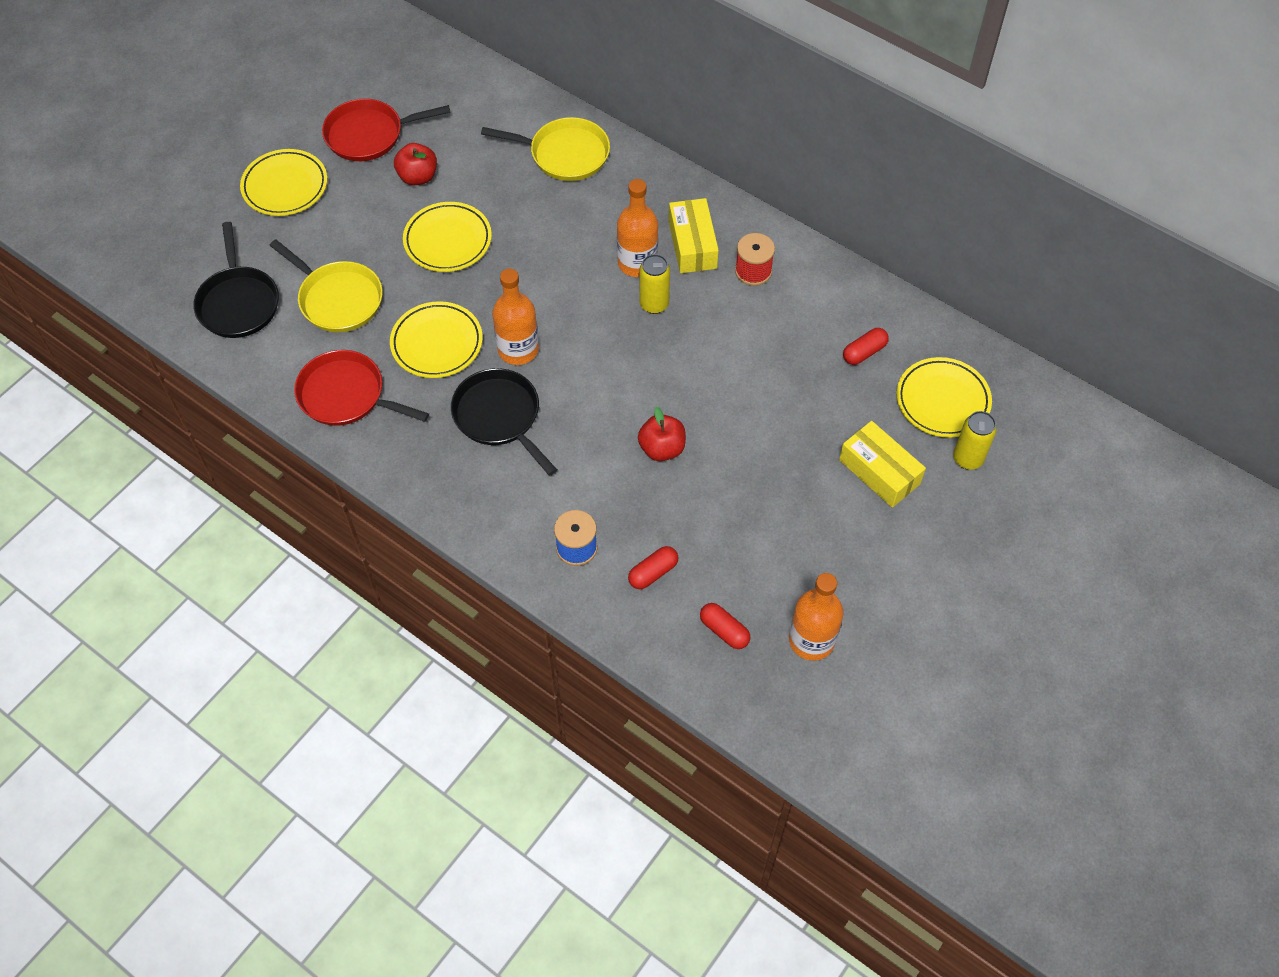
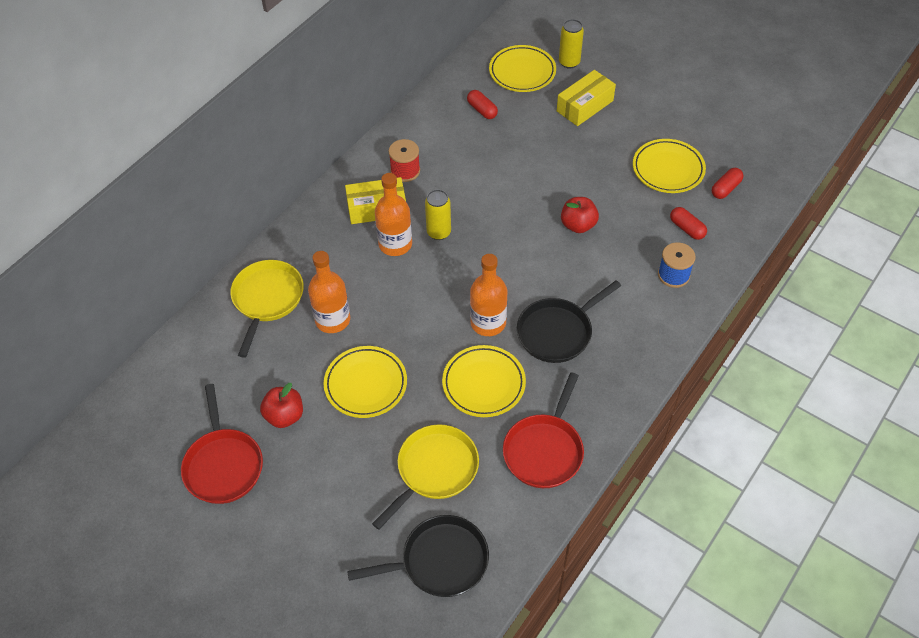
camera: 90 degrees left, 5 degrees down
(285, 186) = (287, 537): yellow plate -> yellow plate (668, 169)
(811, 640) = (723, 144): orange bottle -> orange bottle (332, 320)

